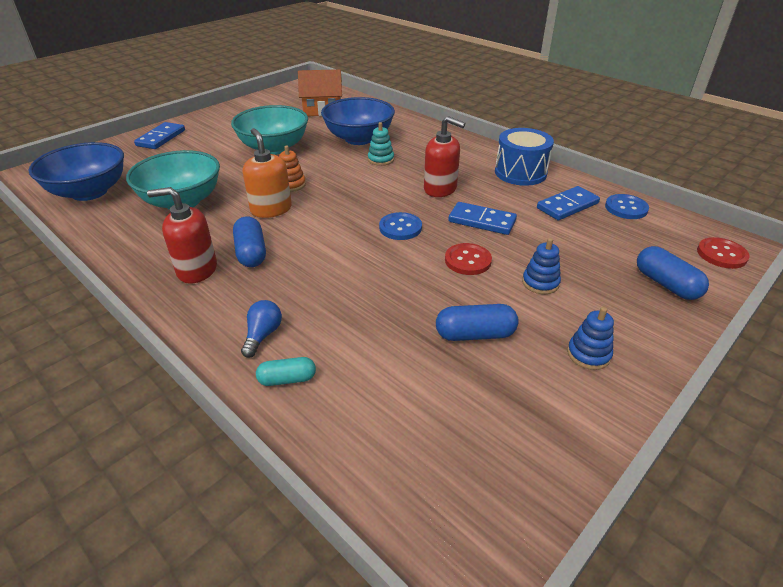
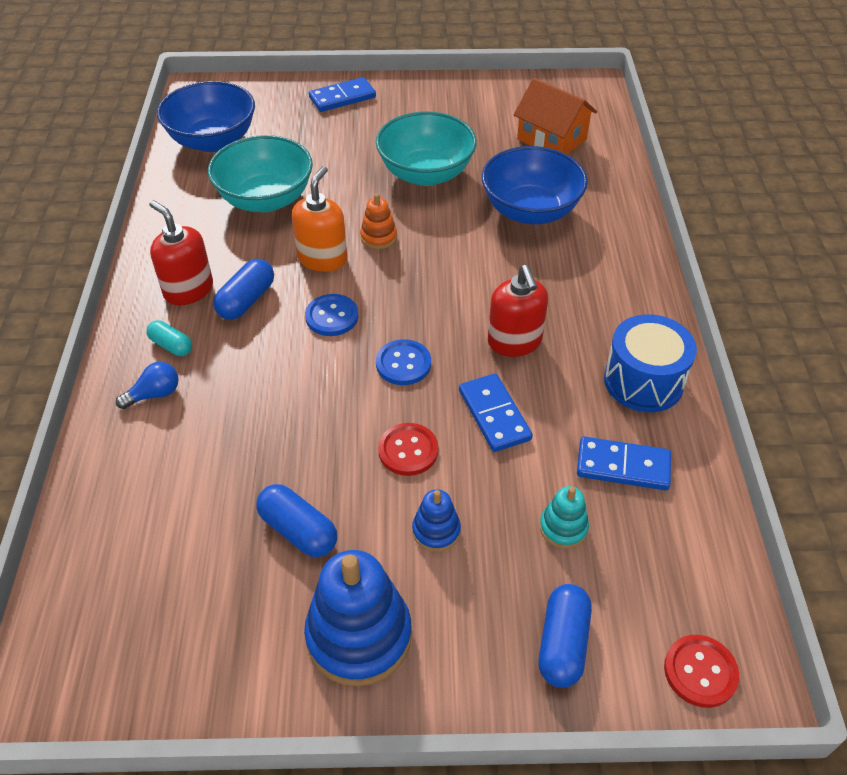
camera: 45 degrees right, 10 degrees up
(287, 379) = (121, 449): turquoise capsule -> turquoise capsule (171, 345)
(381, 159) = (511, 257): turquoise stacking toy -> turquoise stacking toy (563, 528)
(588, 354) = (359, 635): blue stacking toy -> blue stacking toy, size x2.01
(626, 208) = (692, 523): blue button -> blue button (332, 316)

